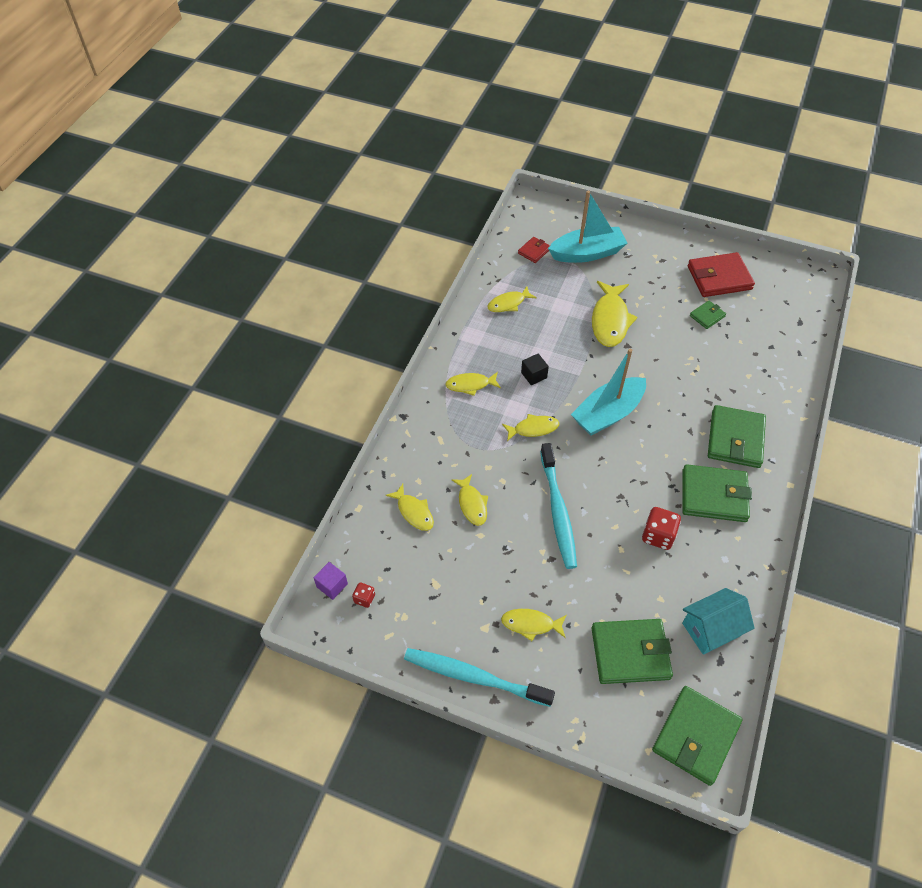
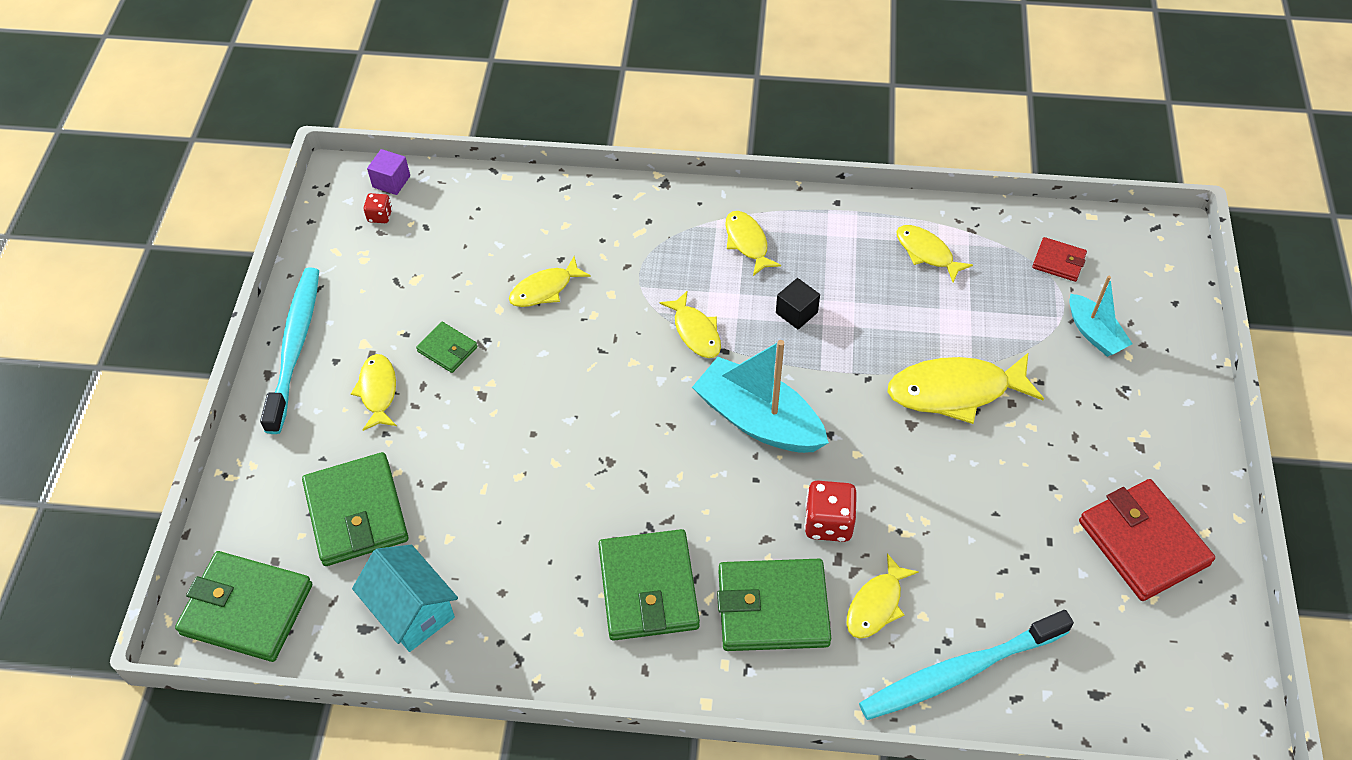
camera: 75 degrees right, 0 degrees up
(413, 512) = (515, 232): yellow fish -> yellow fish (876, 604)
(558, 511) = (561, 388): turquoise toothbrush -> turquoise toothbrush (959, 672)
(587, 253) = (1094, 333): turquoise boat -> turquoise boat, size x0.57
(658, 536) = (553, 520): red dice -> red dice (828, 523)
(707, 316) = (1035, 534): green wallet -> green wallet (447, 349)

